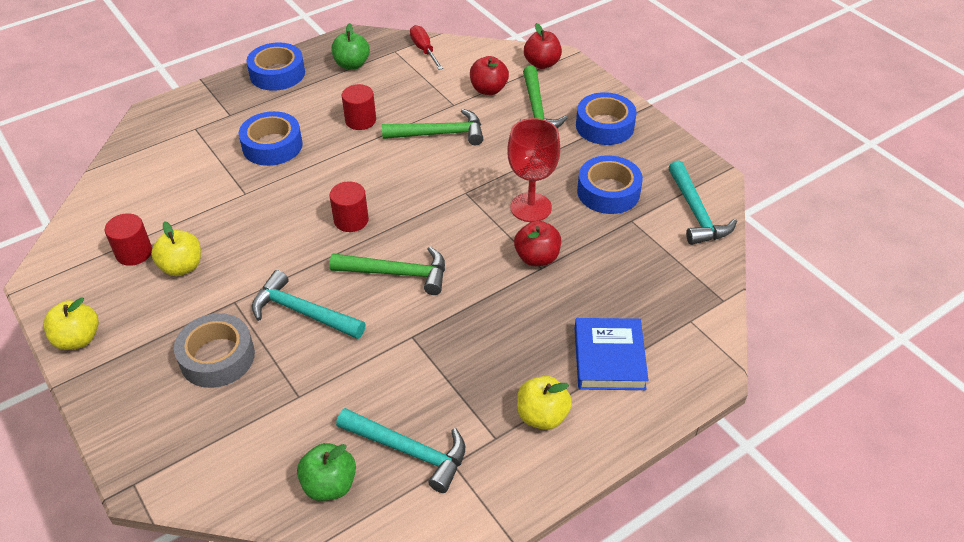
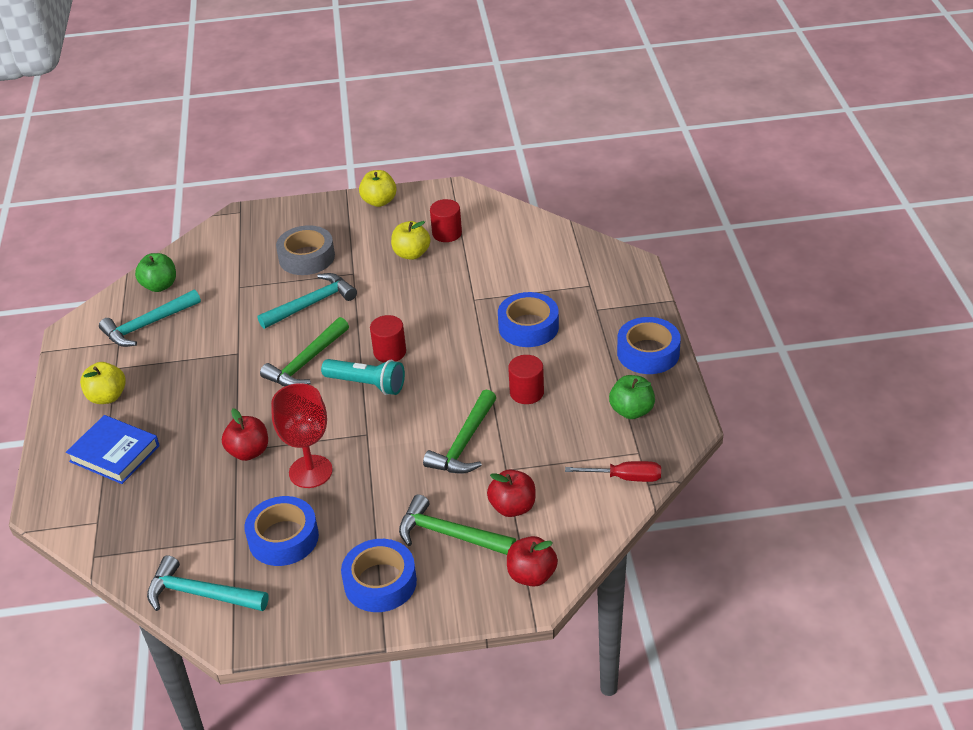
camera: 120 degrees right, 5 degrees down
(404, 217) = (367, 384): none -> turquoise flashlight

